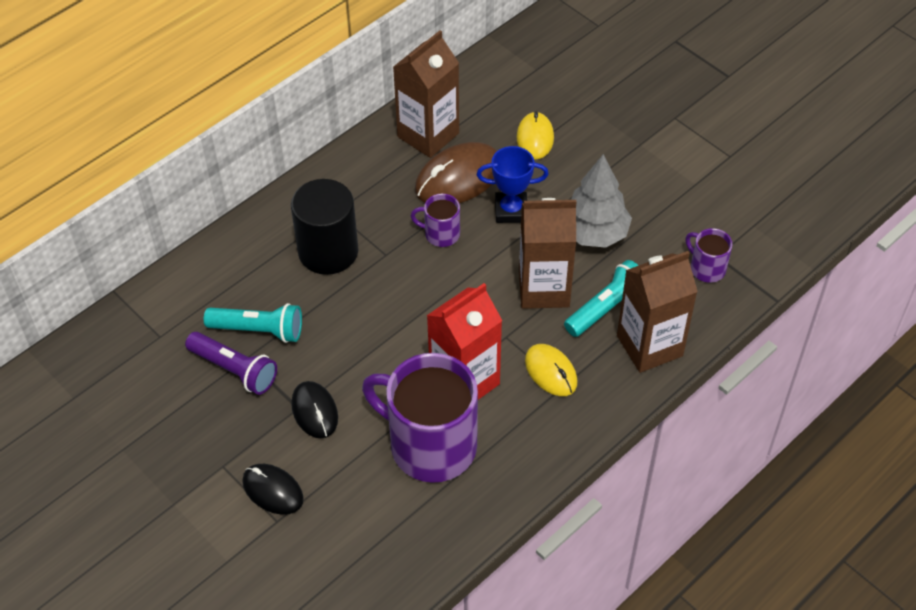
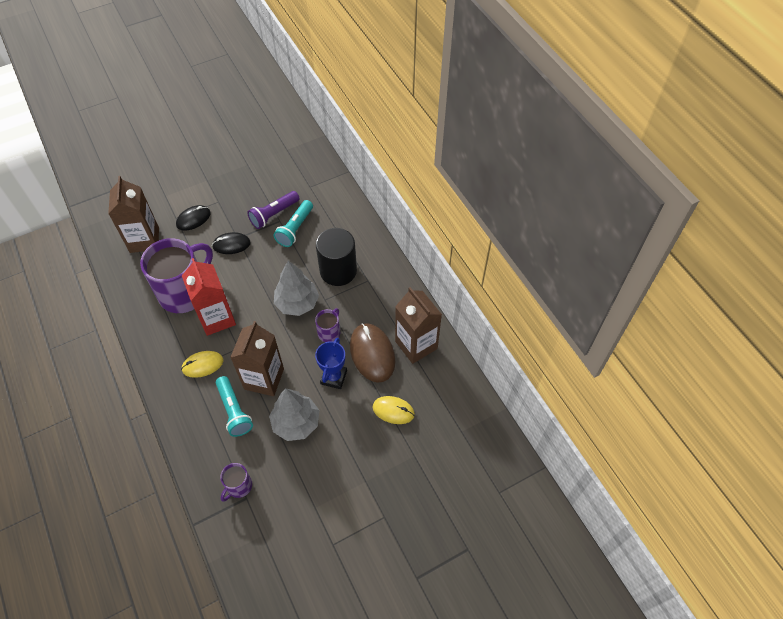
camera: 105 degrees right, 5 degrees up
(403, 286) = (297, 303): none -> grey tree
(649, 346) = (195, 427): brown carton -> brown carton (144, 240)
(706, 268) = (238, 486): purple mug -> purple mug turned 150 degrees clockwise

